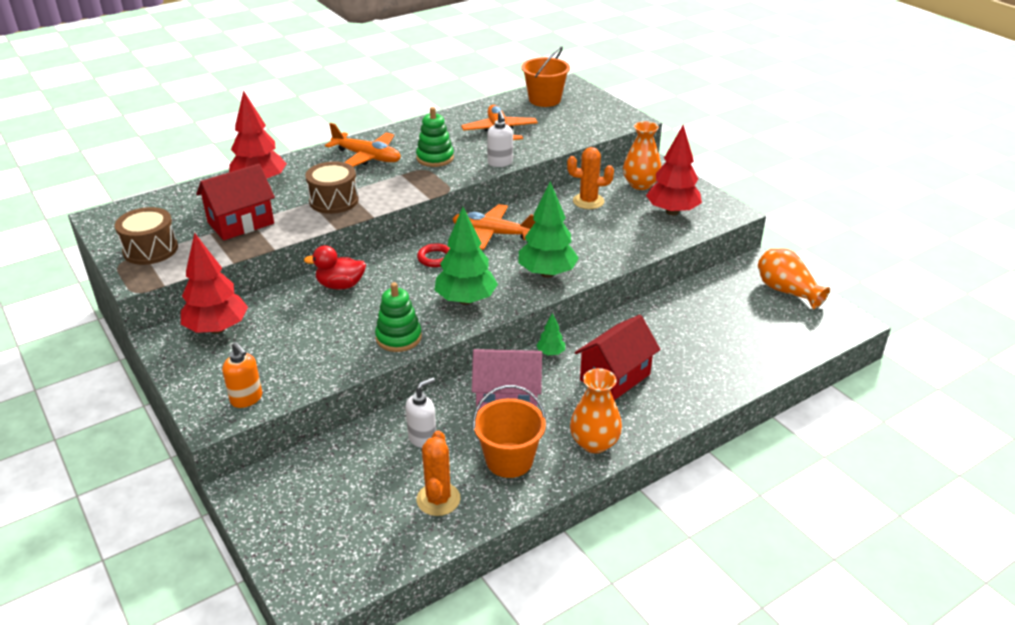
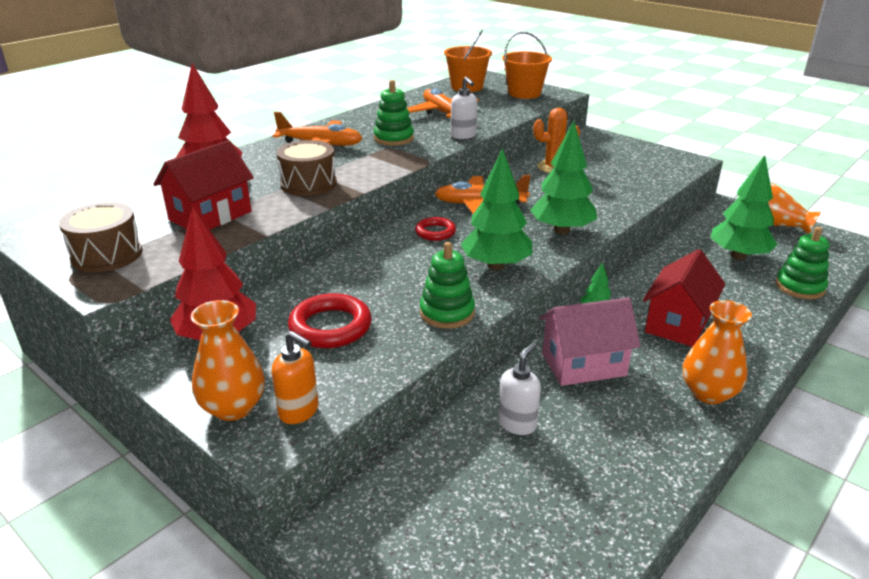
camera: 15 degrees left, 5 degrees down
(303, 334) = (330, 327): none -> red ring
(340, 285) = (346, 271): red duck -> none
(438, 499) = (582, 492): orange cactus -> none
(509, 460) = (632, 429): orange bucket -> orange bucket (524, 93)
(640, 184) = (590, 149): orange vase -> orange vase (233, 407)
(672, 212) = (638, 166): red tree -> none
(725, 320) = (738, 256): none -> green tree
(758, 361) = (799, 287): none -> green stacking toy

